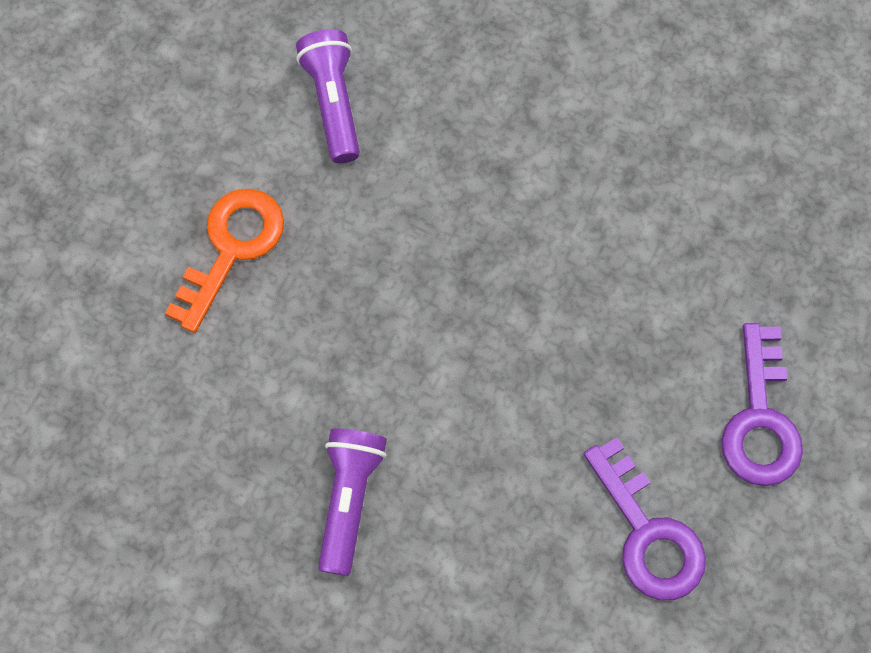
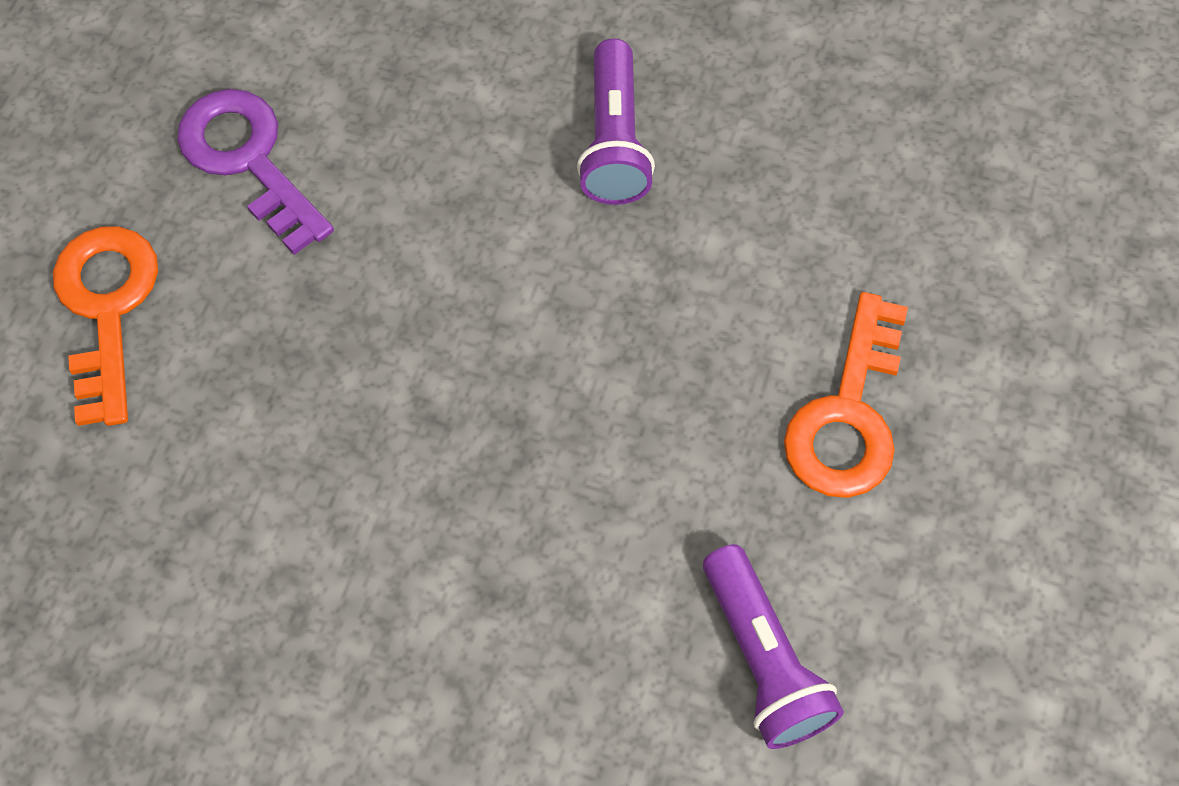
camera: 170 degrees right, 5 degrees down
(760, 420) = (107, 308): purple key -> orange key

